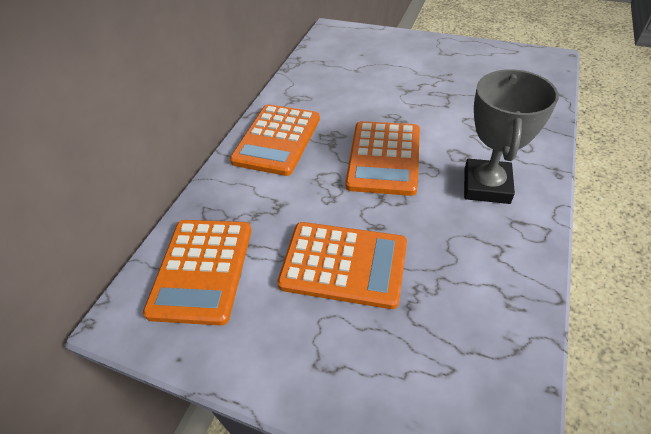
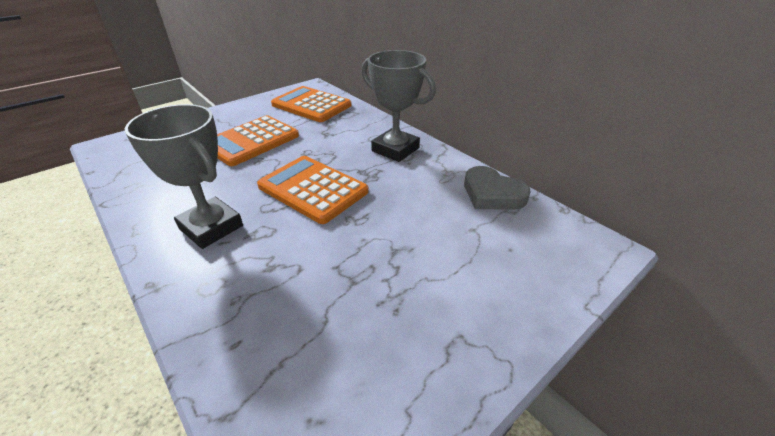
camera: 115 degrees right, 10 degrees down
(277, 140) = (395, 149): orange calculator -> grey trophy
(308, 73) = (492, 194): none -> grey heart

